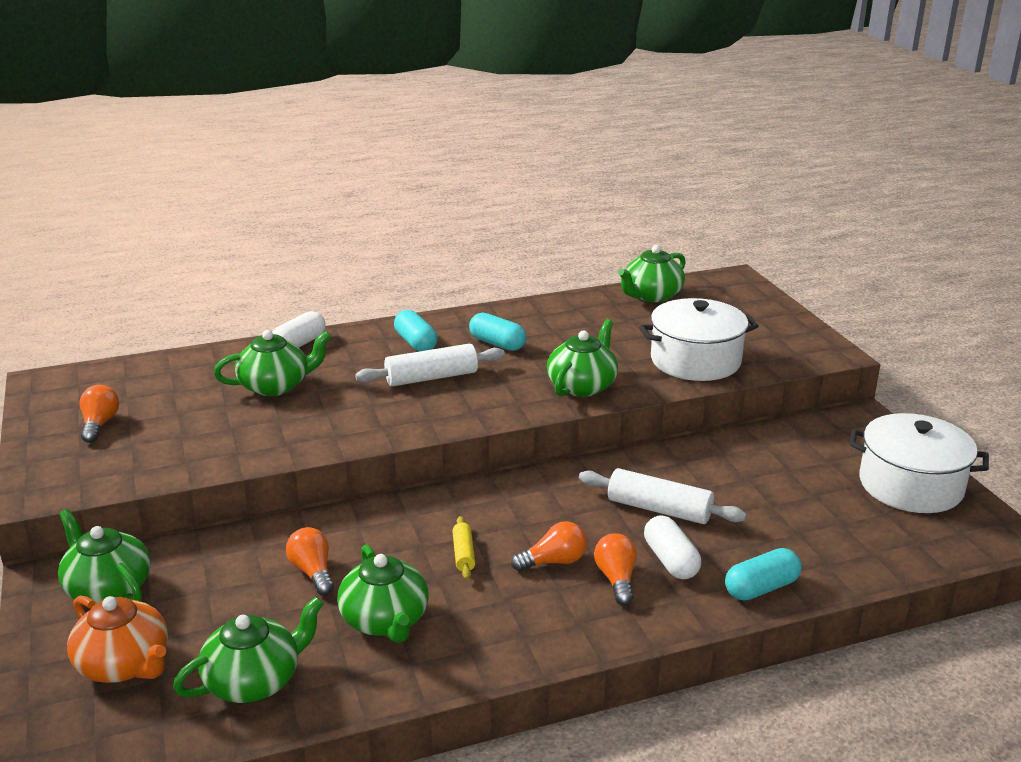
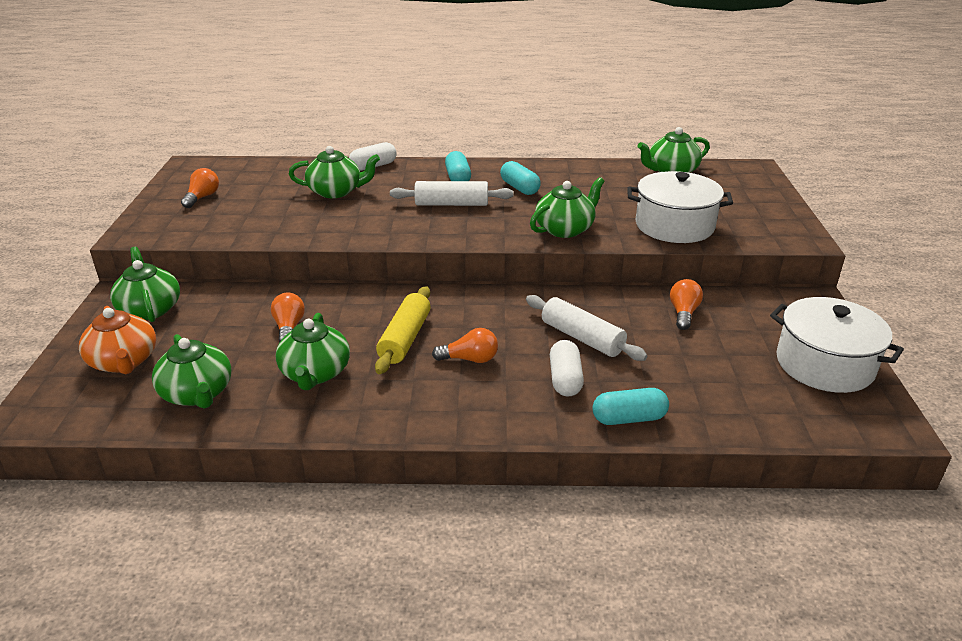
camera: 20 degrees right, 5 degrees up
(255, 681) = (197, 393): green teapot -> green teapot turned 75 degrees clockwise
(463, 554) = (405, 338): yellow rolling pin -> yellow rolling pin, size x1.86
(616, 579) = (510, 383): orange light bulb -> orange light bulb (683, 313)

